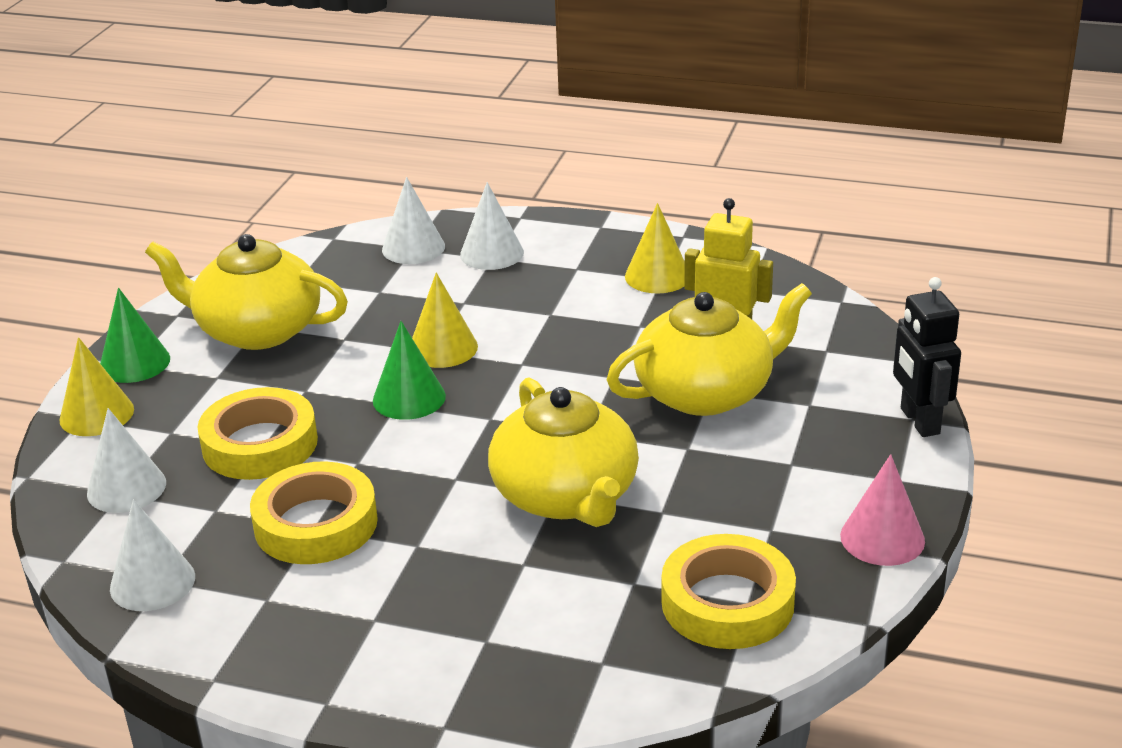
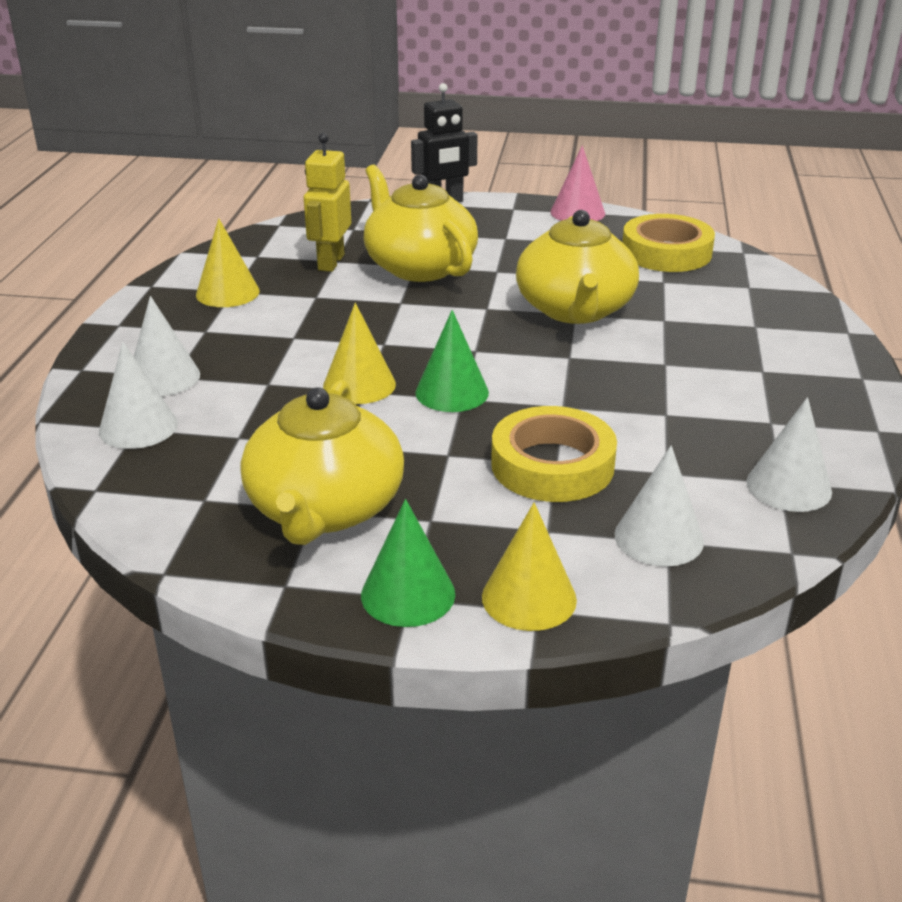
camera: 100 degrees left, 0 degrees up
(316, 524) = (661, 413): yellow tape -> none
(566, 496) = (575, 310): yellow teapot -> yellow teapot turned 120 degrees clockwise

